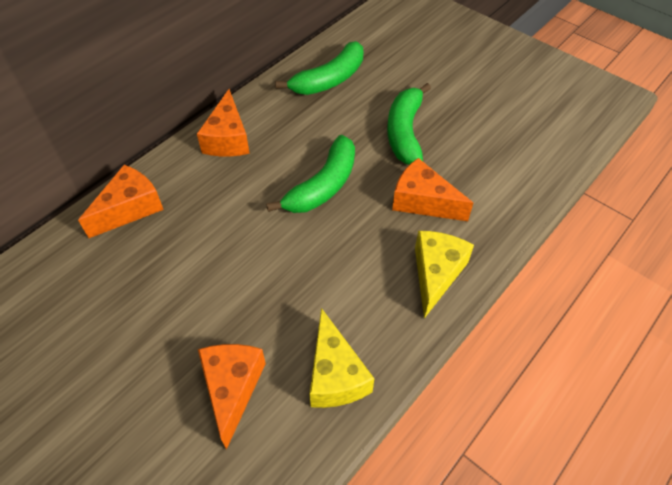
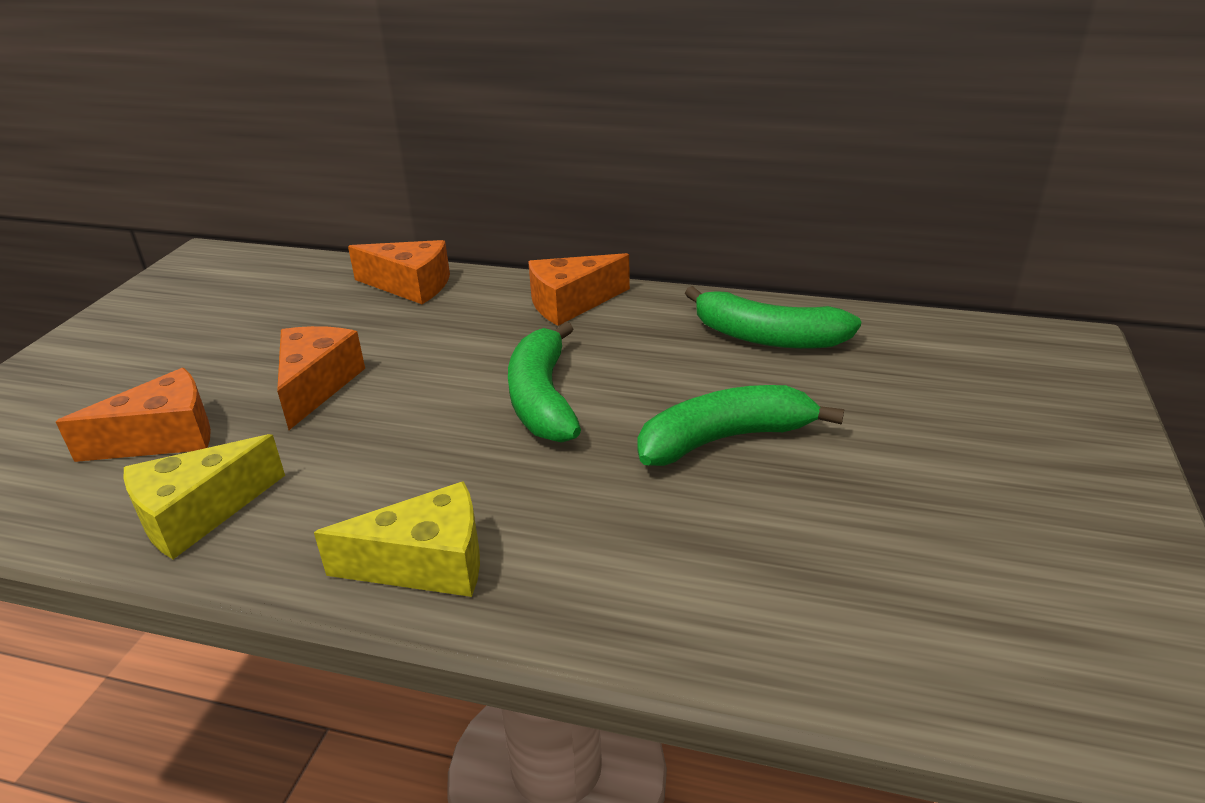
camera: 65 degrees right, 20 degrees down
(323, 186) = (542, 399): green banana -> green banana turned 75 degrees clockwise
(423, 201) = (580, 503): orange cheese -> orange cheese (316, 385)

